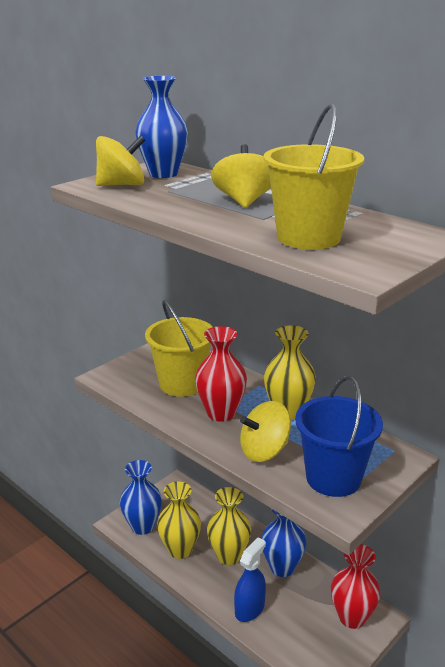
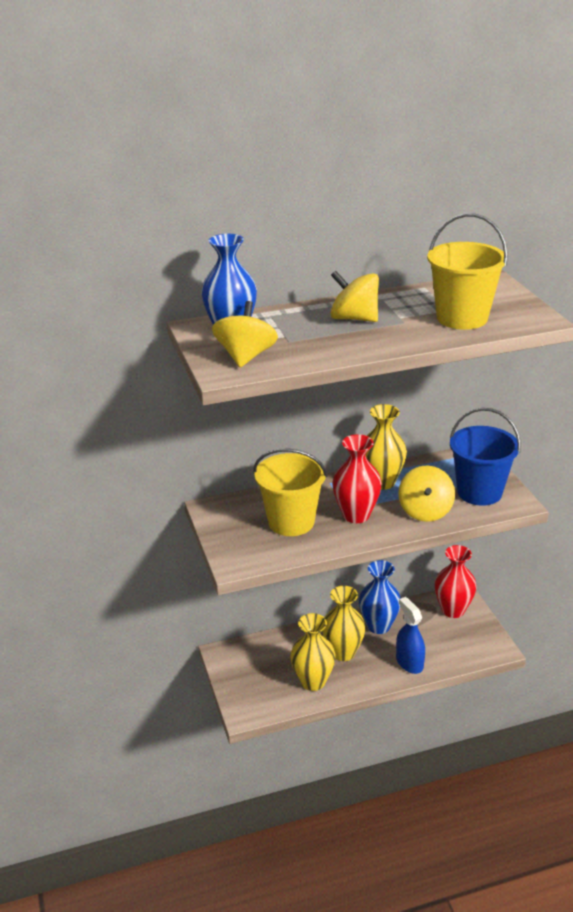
camera: 60 degrees left, 5 degrees up
(142, 526) = (262, 697): blue vase -> none

